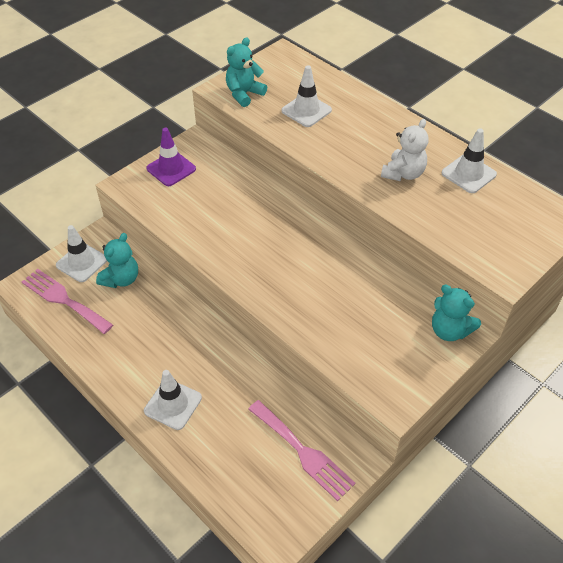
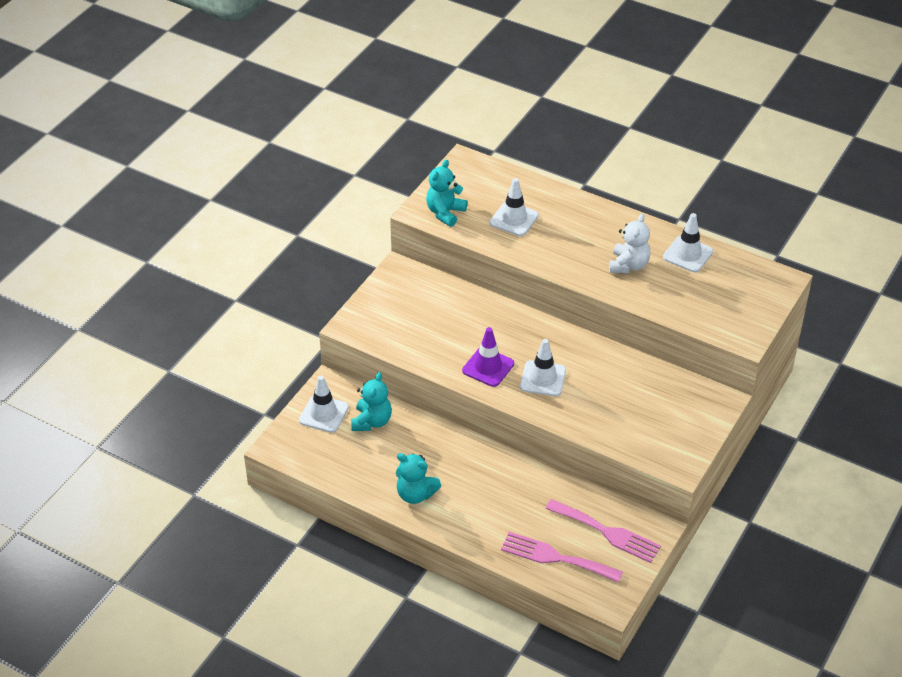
camera: 15 degrees left, 5 degrees down
(64, 299) = (324, 452): pink fork -> pink fork (555, 557)
(171, 169) = (388, 302): purple traffic cone -> purple traffic cone (488, 367)
(173, 404) = (474, 520): white traffic cone -> white traffic cone (543, 378)
(449, 330) = (707, 399): turquoise teddy bear -> turquoise teddy bear (415, 494)

